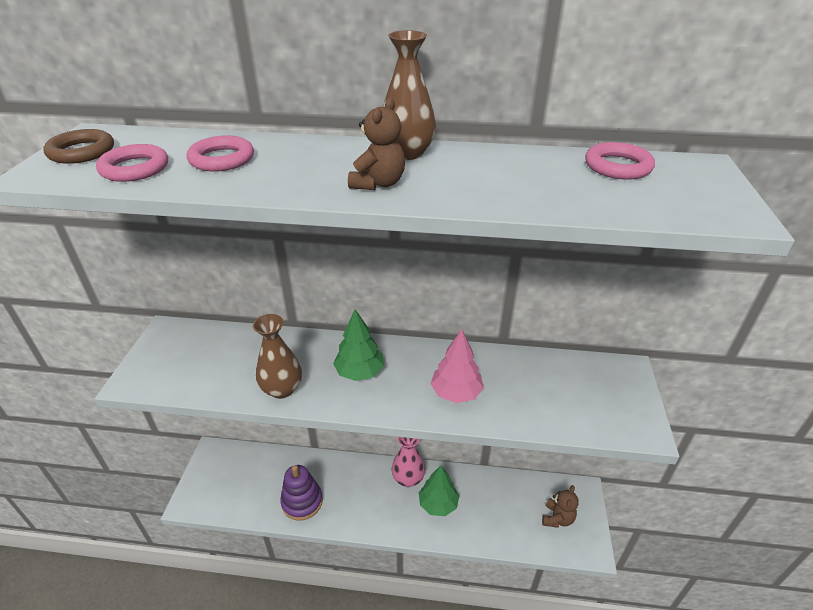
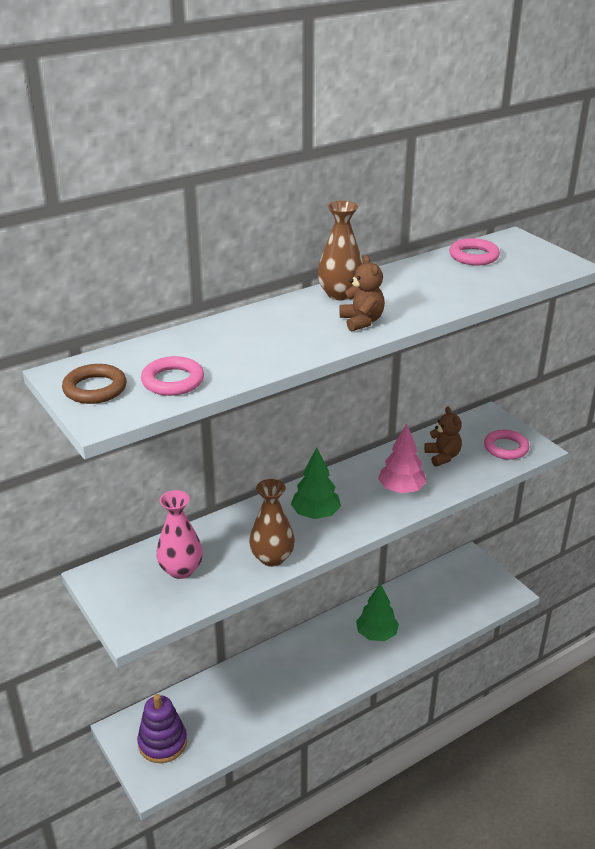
camera: 40 degrees left, 5 degrees down
(222, 159) = (222, 348): pink ring -> pink ring (506, 448)
(302, 501) = (262, 707): purple stacking toy -> purple stacking toy (162, 743)
(408, 478) = (332, 632): pink vase -> pink vase (181, 570)
(557, 518) = (470, 587): brown teddy bear -> brown teddy bear (442, 456)

